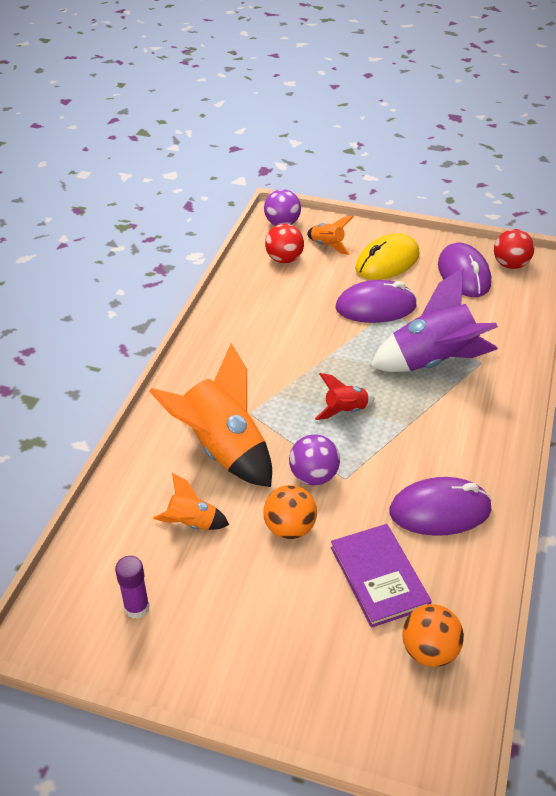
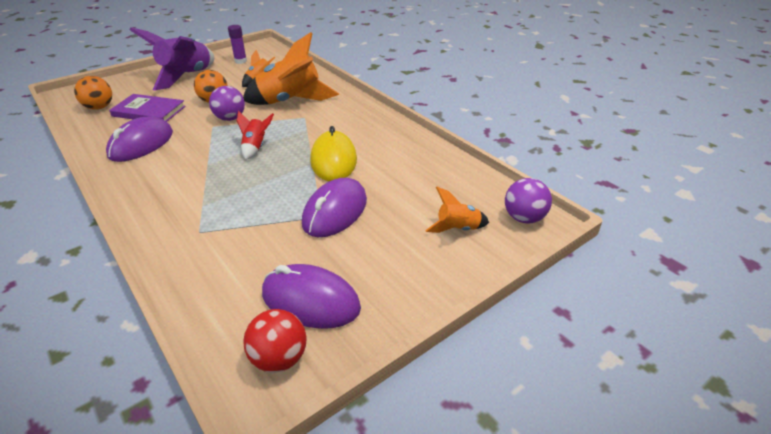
camera: 125 degrees right, 5 degrees down
(284, 259) = (458, 194): red ball -> none
(387, 262) = (391, 255): yellow mouse -> yellow mouse (333, 160)
(432, 362) = (238, 206): purple rocket -> purple rocket (187, 77)

